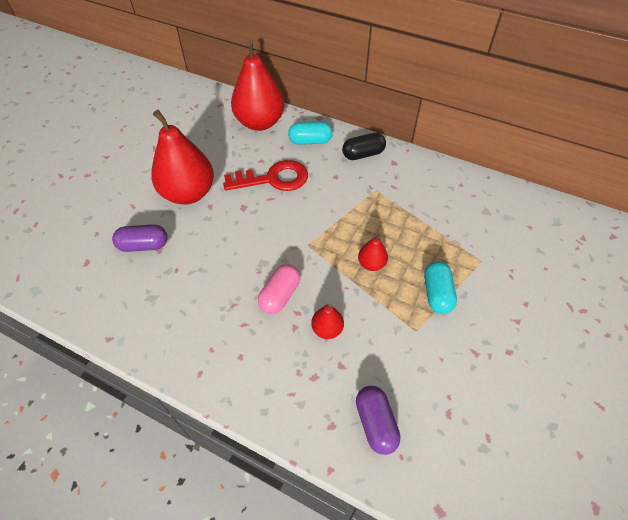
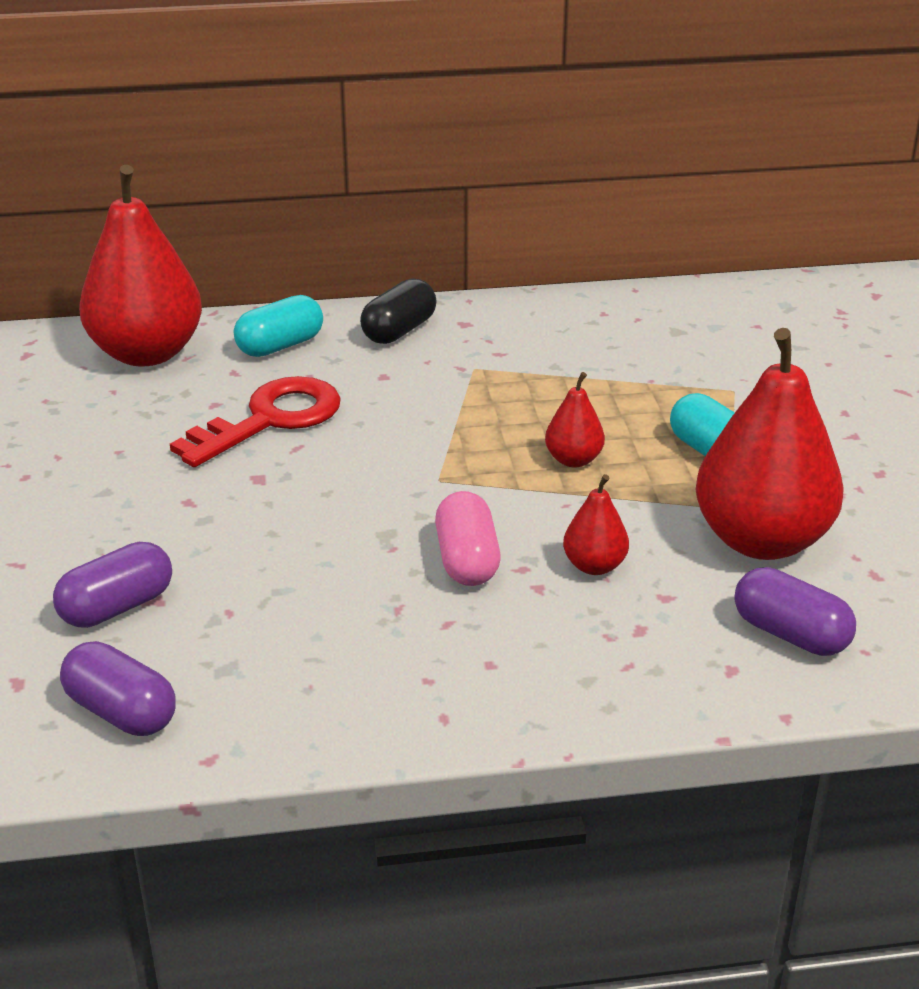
camera: 35 degrees left, 20 degrees down
(102, 297) = (121, 712): none -> purple capsule
(188, 193) = (120, 501): red pear -> red pear (761, 540)

